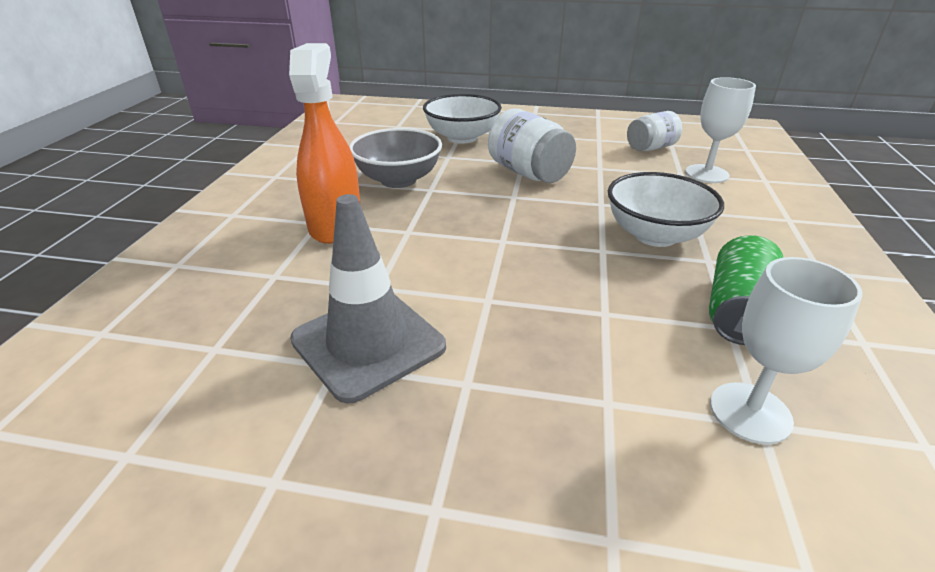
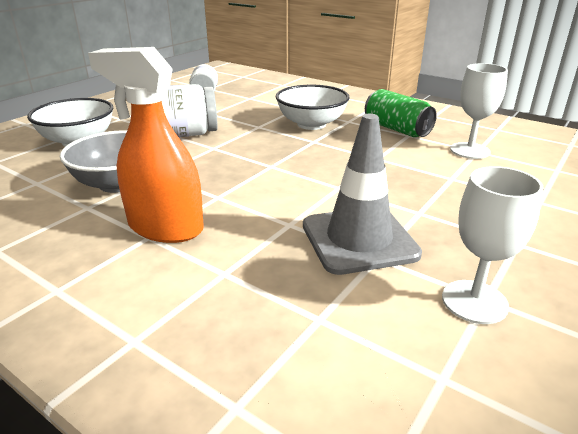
camera: 65 degrees left, 5 degrees down
(707, 174) = (258, 93): white goblet -> white goblet (474, 301)

